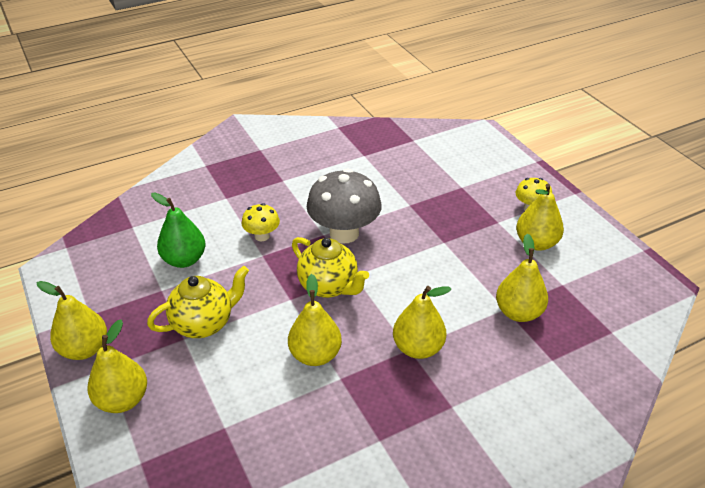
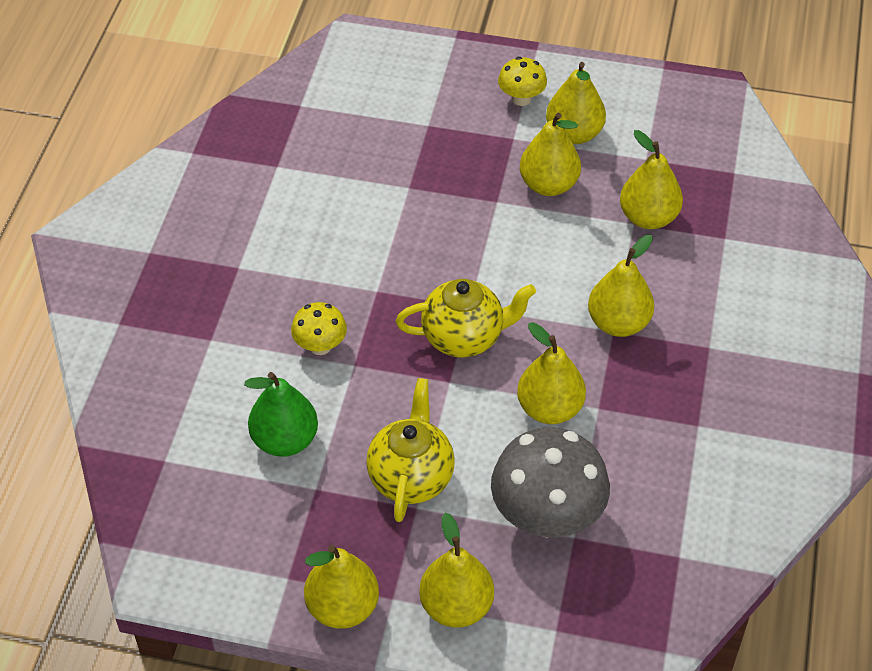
camera: 50 degrees left, 10 degrees up
(344, 233) = (395, 272): grey mushroom -> grey mushroom (547, 517)
(484, 255) = (548, 185): none -> yellow pear

